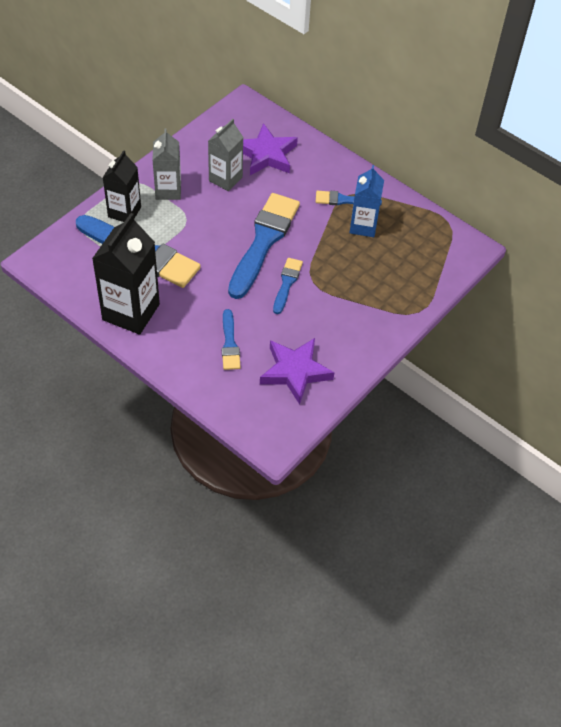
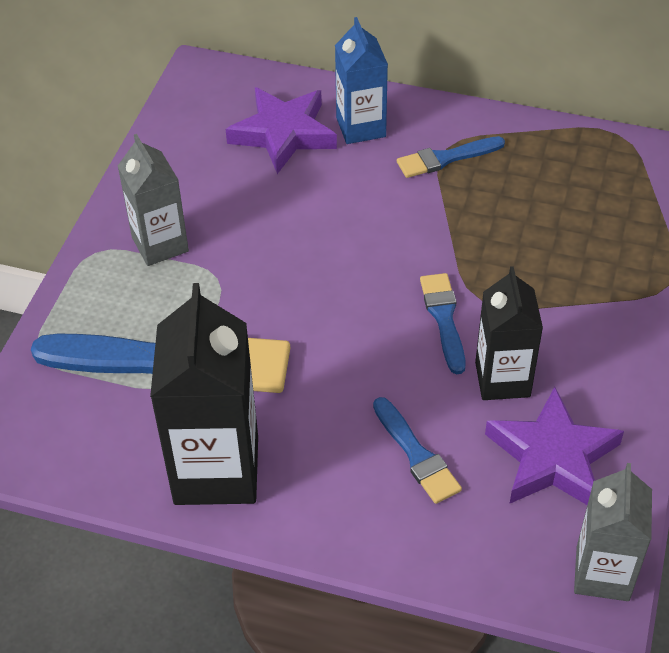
camera: 20 degrees left, 5 degrees down
(124, 212) = (106, 305): black carton -> black carton (502, 379)
(225, 179) = (242, 193): grey carton -> grey carton (602, 573)
(263, 241) = (364, 266): blue brush -> none
(363, 226) = (500, 186): blue carton -> blue carton (361, 127)

